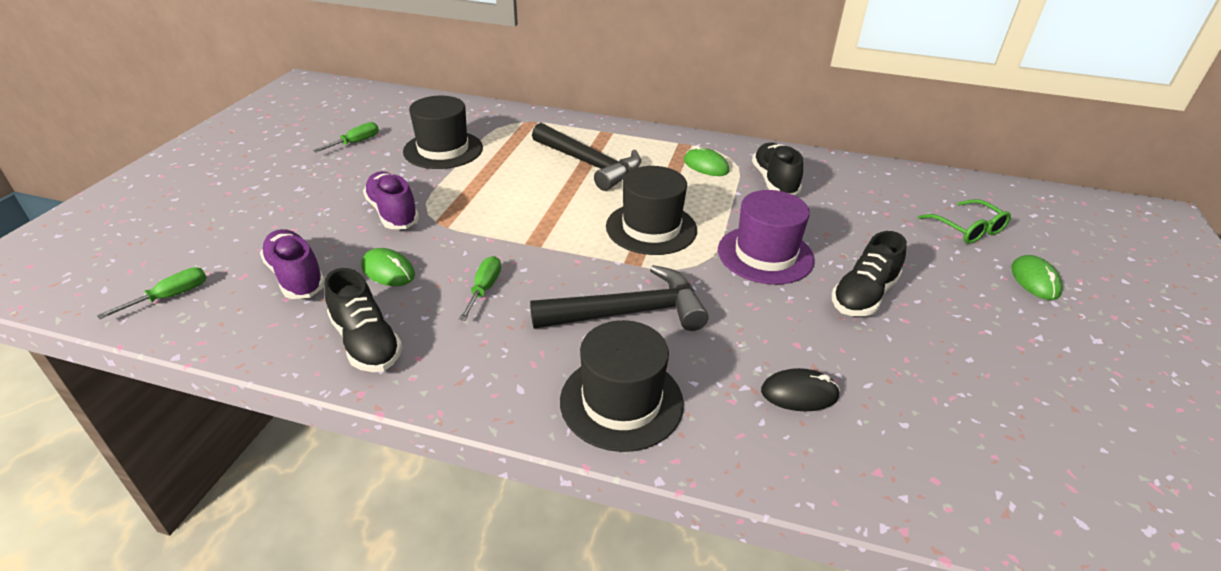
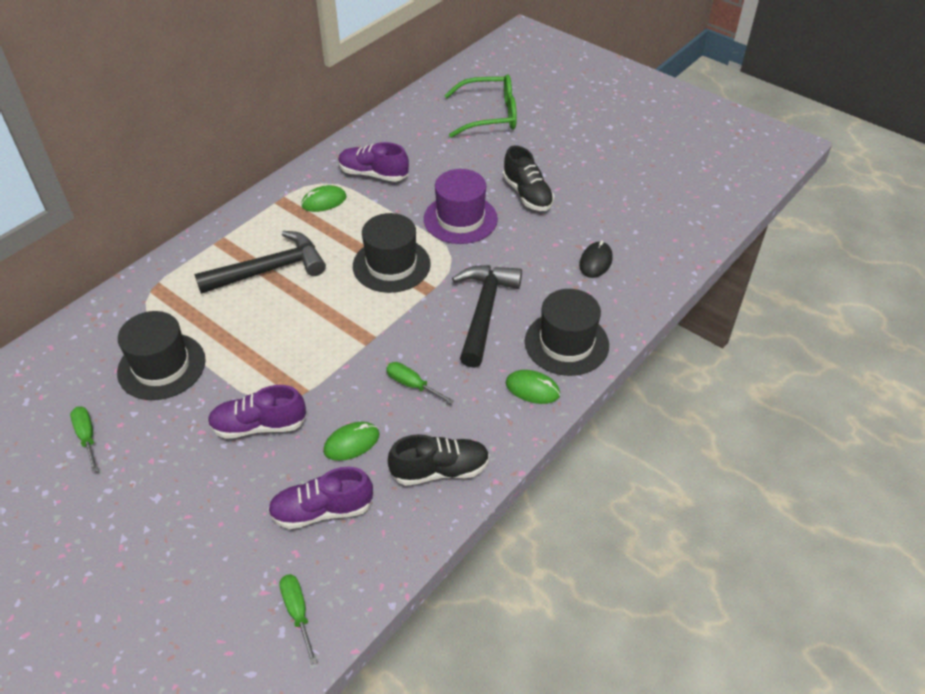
camera: 65 degrees left, 10 degrees up
(774, 181) = (373, 174): black shoe -> purple shoe
(968, 229) = (489, 115): green glasses -> green glasses, size x1.57
(1034, 280) = (552, 118): green mouse -> green mouse (532, 389)

